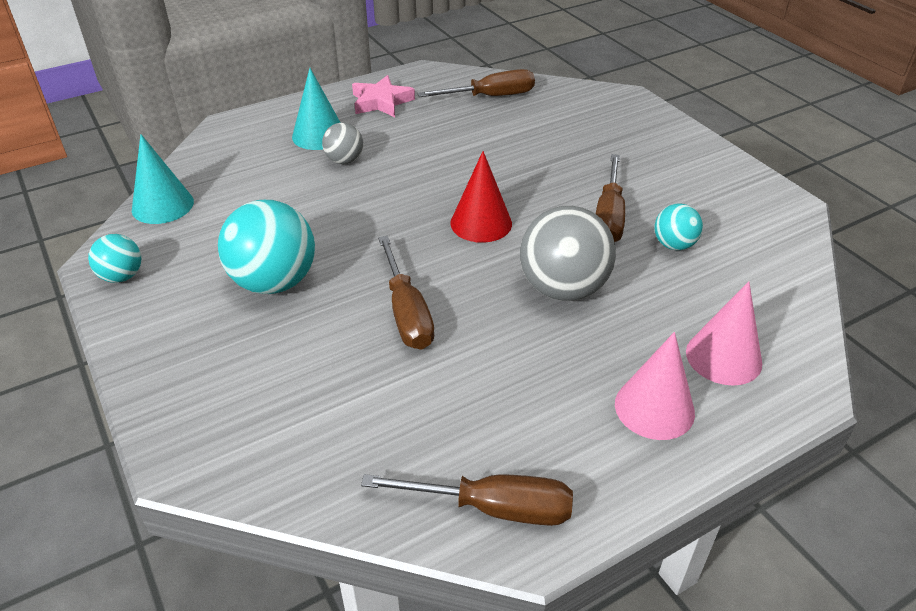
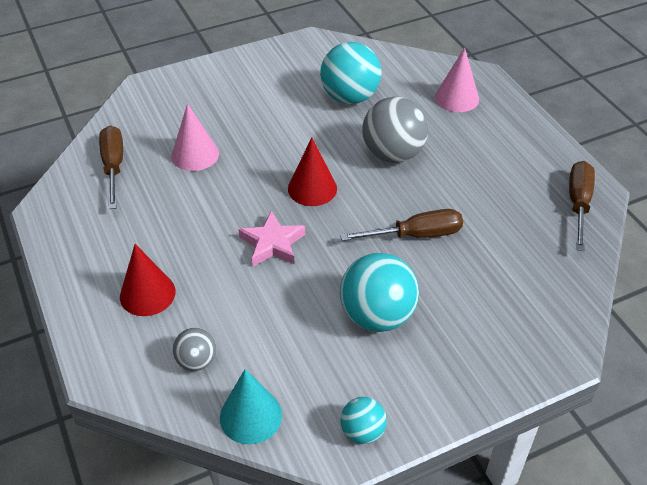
camera: 85 degrees left, 5 degrees up
(319, 135) = (147, 294): turquoise cone -> red cone
(344, 160) = (200, 273): grey ball -> grey ball (197, 361)
(381, 102) = (95, 245): pink star -> pink star (272, 244)
(609, 217) = (314, 121): brown screwdriver -> none
(654, 408) = (499, 131): pink cone -> pink cone (195, 154)
(674, 245) = (350, 97): turquoise ball -> turquoise ball, size x1.88

